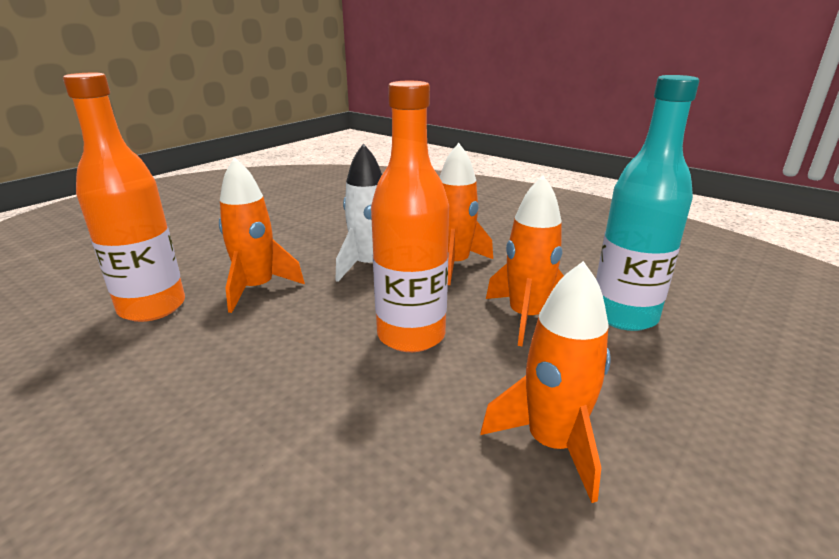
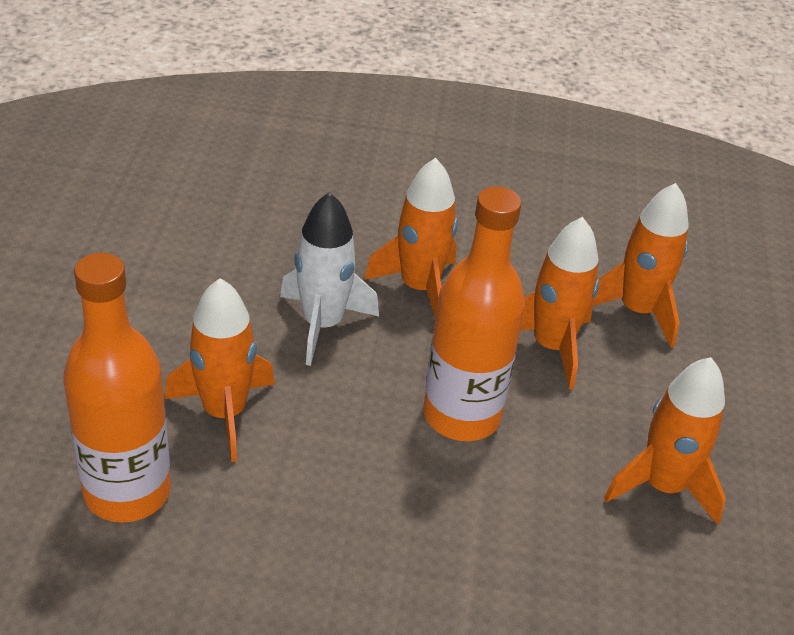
camera: 35 degrees left, 15 degrees up
(624, 315) = (637, 310): turquoise bottle -> orange rocket

